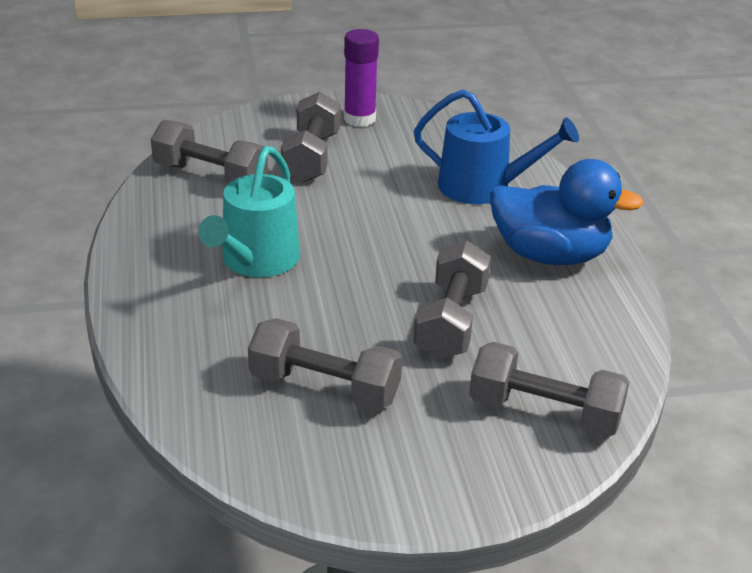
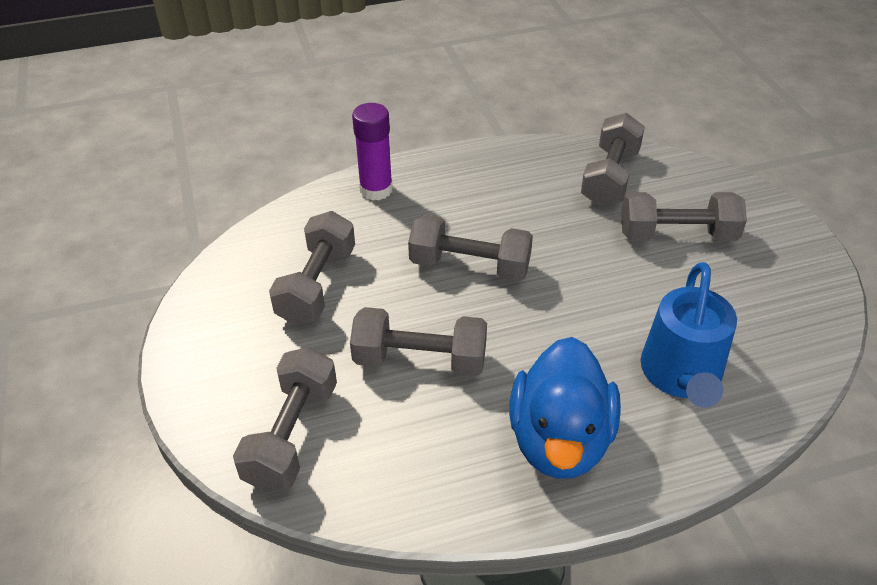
camera: 85 degrees right, 10 degrees up
(256, 261) = (484, 224): turquoise watering can -> none
(321, 277) = (470, 266): none -> grey dumbbell
(359, 119) = (780, 261): purple glue stick -> purple glue stick (376, 190)

